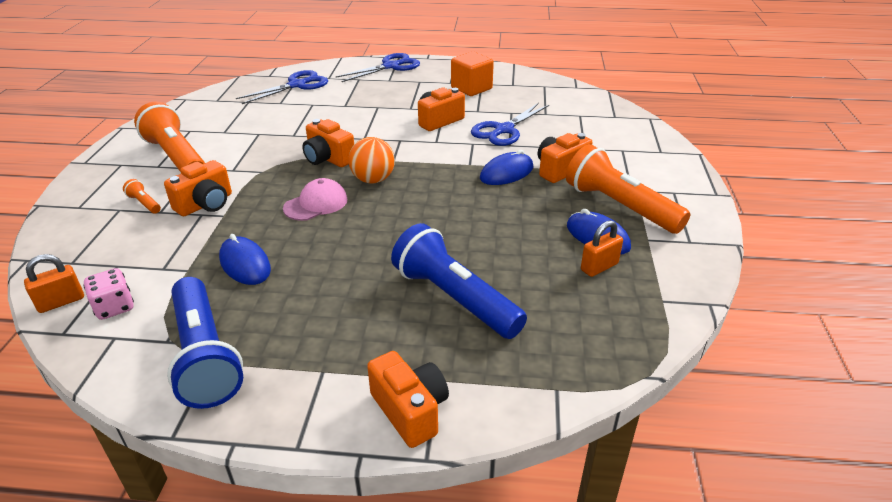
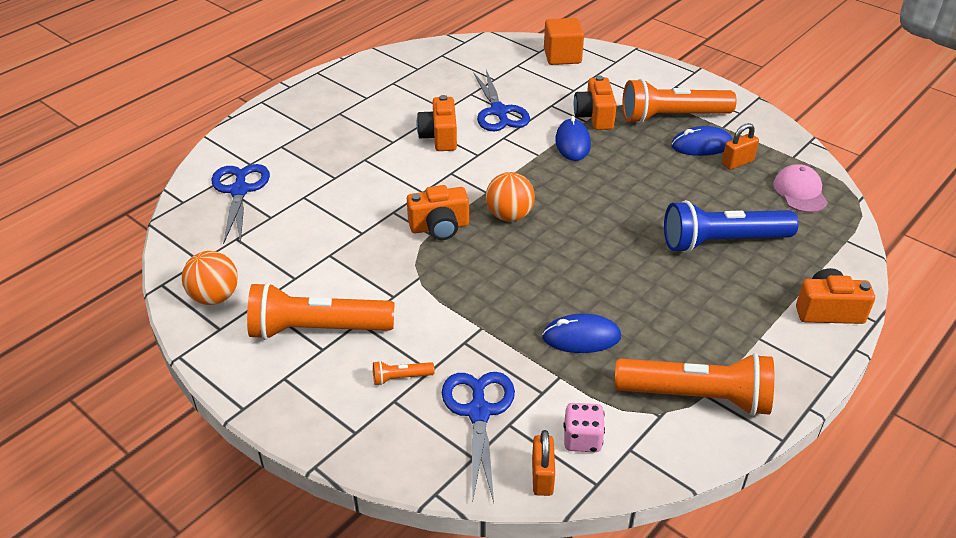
camera: 55 degrees left, 5 degrees up
(185, 116) = (215, 297): none -> orange ball
(205, 355) = (696, 397): blue flashlight -> orange flashlight
(206, 204) = (447, 334): orange camera -> none
(316, 204) = (518, 263): pink cap -> pink cap (800, 192)
(390, 66) = (278, 115): blue scissors -> blue scissors (479, 412)
(471, 88) = (396, 92): orange cube -> orange cube (562, 56)
(599, 267) = (737, 162): orange padlock -> orange padlock turned 60 degrees clockwise

